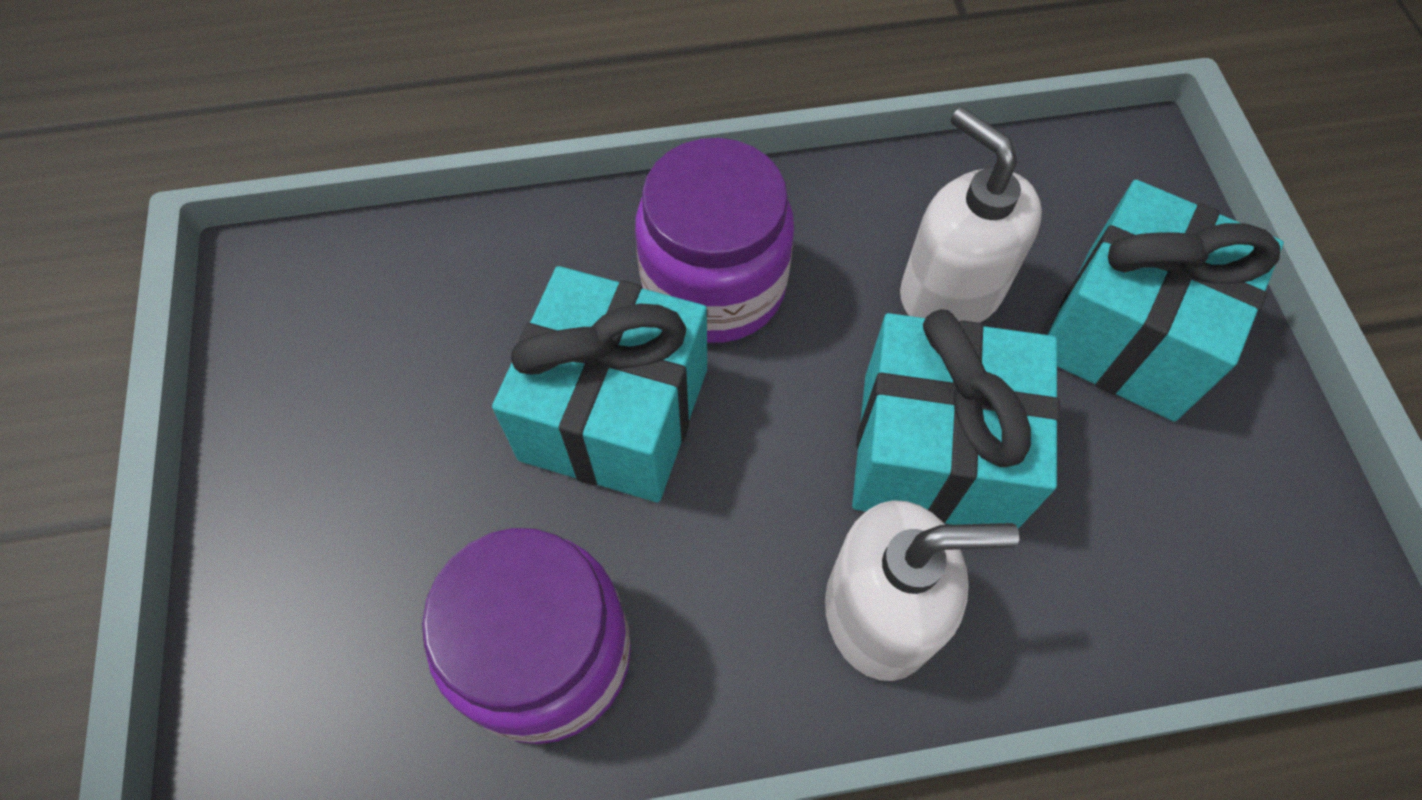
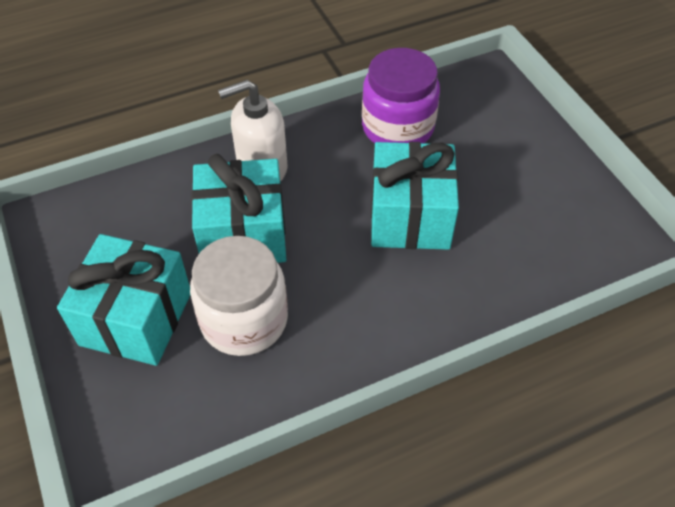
camera: 165 degrees right, 10 degrees down
(714, 286) = (383, 291): purple jar -> none
(950, 291) = (244, 320): white soap dispenser -> white jar

